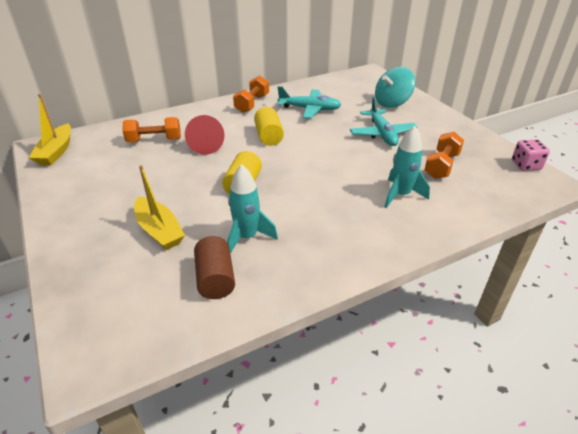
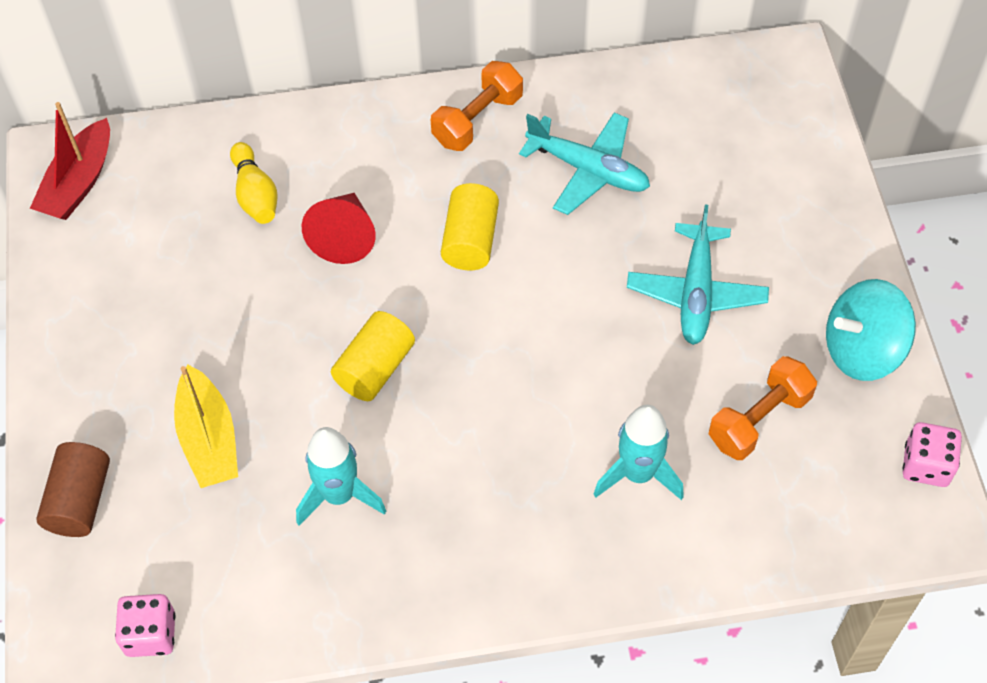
camera: 20 degrees right, 20 degrees up
(56, 152) = (79, 183): yellow boat -> red boat
(149, 334) = (151, 634): none -> pink dice
(154, 140) = (255, 194): orange dumbbell -> yellow bowling pin
(215, 279) = (265, 566): brown cylinder -> brown cylinder (80, 500)
(392, 103) = (774, 193): turquoise spinning top -> turquoise spinning top (862, 350)

